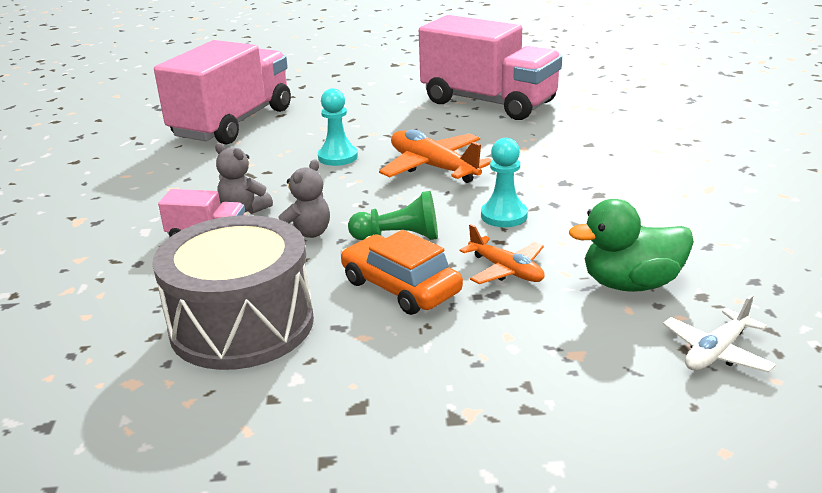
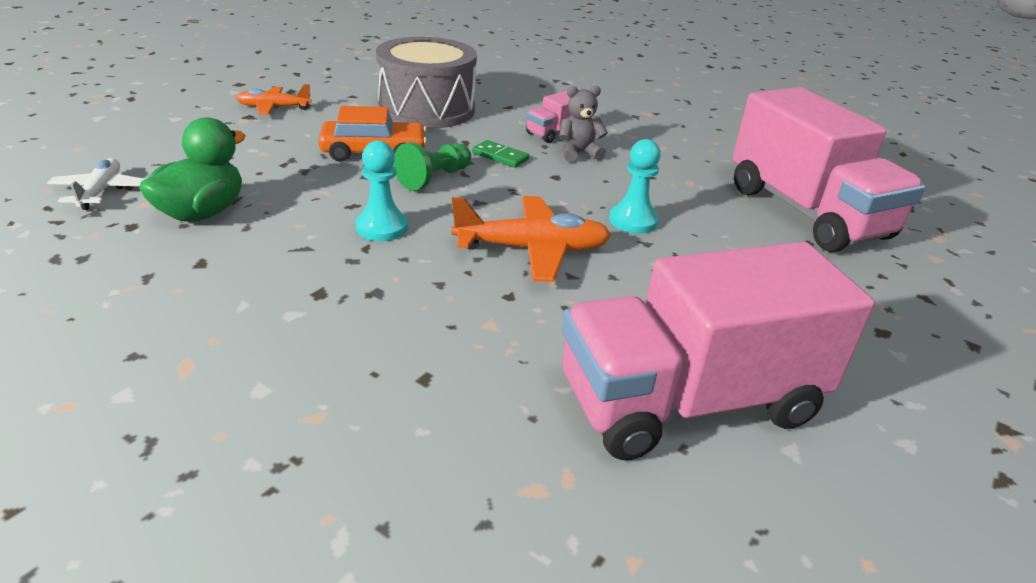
camera: 125 degrees right, 5 degrees up
(307, 234) = (500, 156): grey teddy bear -> green domino
(506, 270) = (316, 187): orange plane -> orange plane (273, 108)

